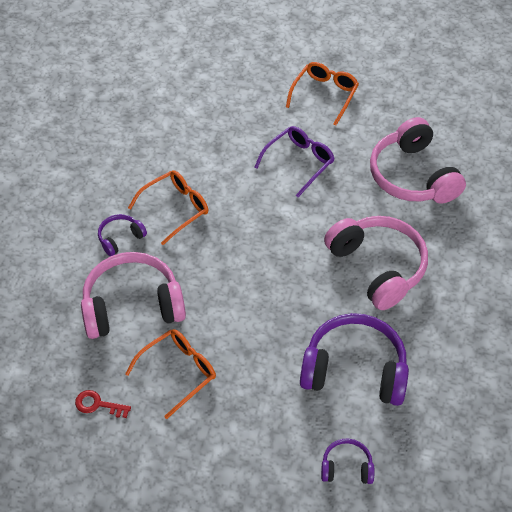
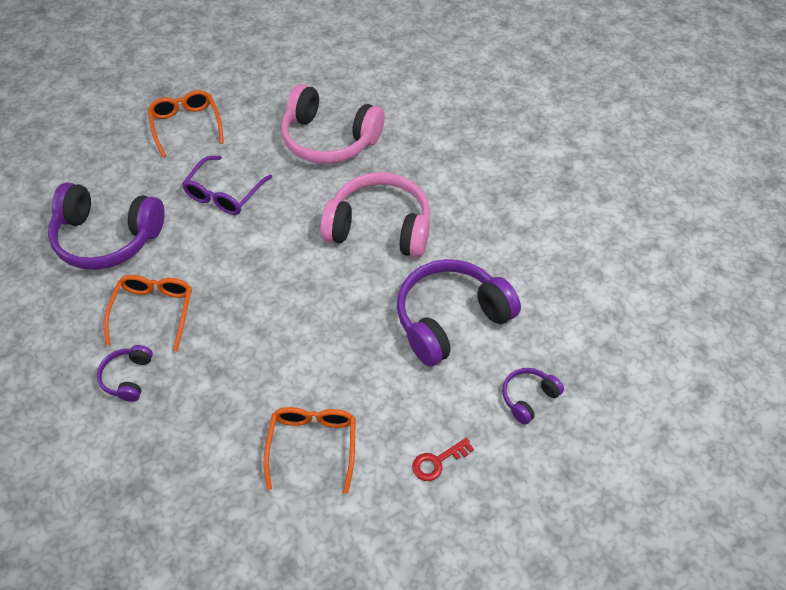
camera: 45 degrees left, 0 degrees up
(98, 404) = (271, 539): red key -> red key (437, 461)
(132, 305) = (206, 426): pink headphones -> none
(197, 138) = (107, 238): none -> purple headphones
(299, 162) = (224, 194): purple glasses -> purple glasses turned 150 degrees counterclockwise

